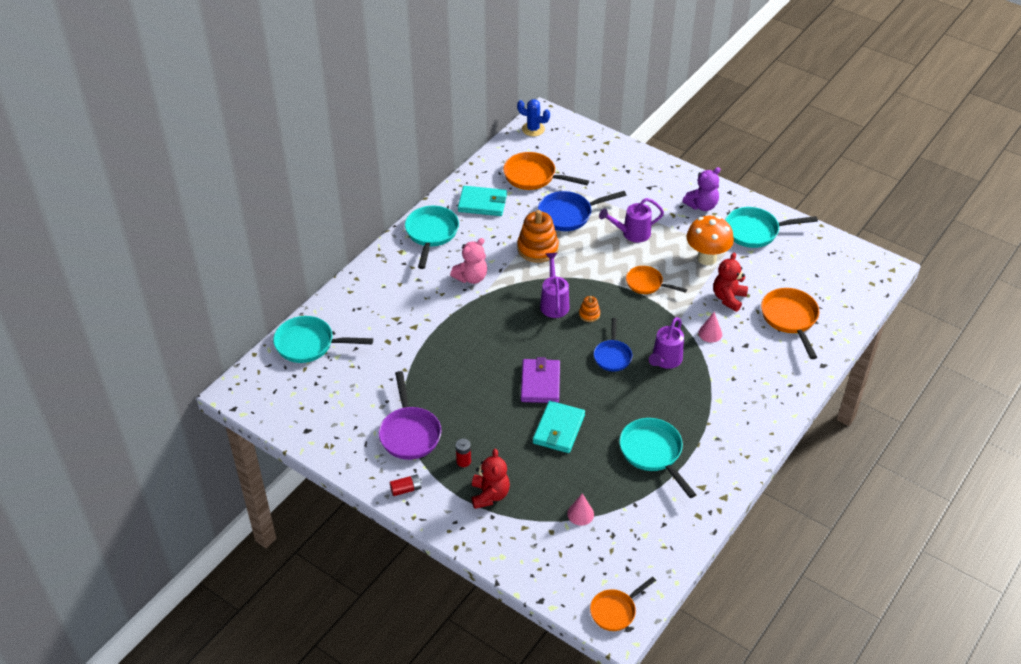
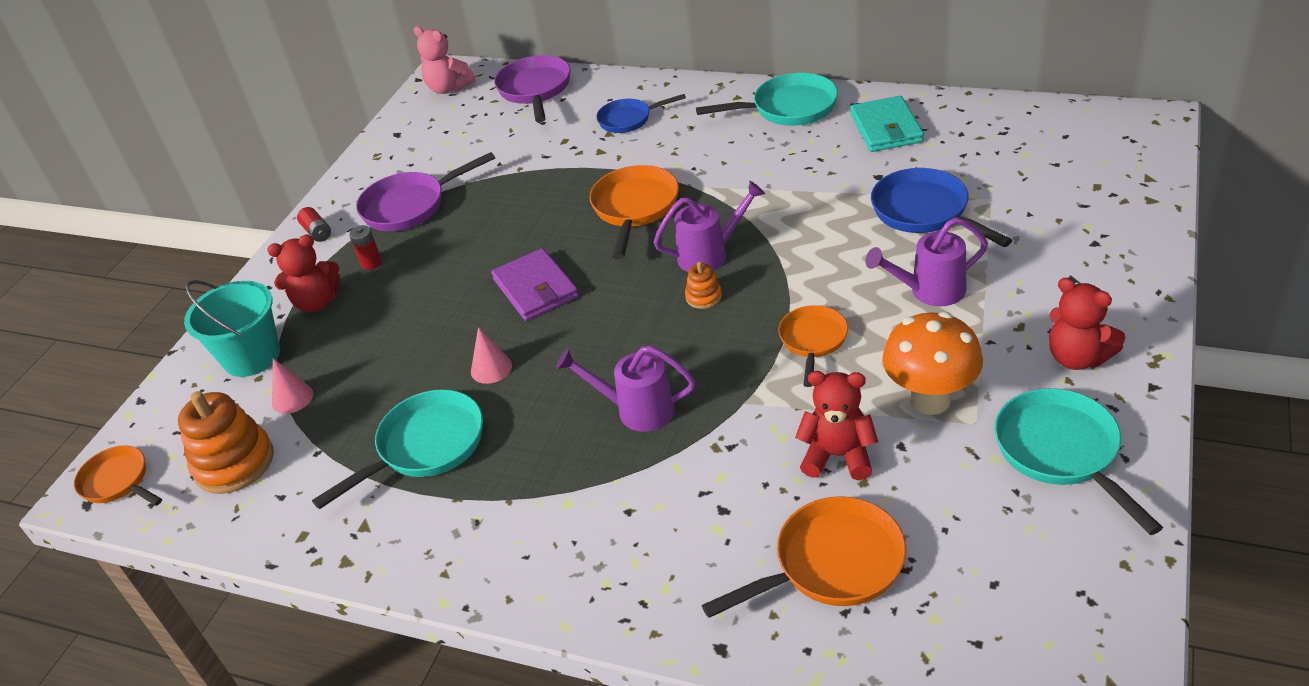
camera: 80 degrees right, 5 degrees down
(309, 344) = (535, 90): turquoise pan -> purple pan
(471, 277) = (720, 166): pink teddy bear -> pink teddy bear (449, 88)
(527, 534) = (252, 356): none -> turquoise bucket
(533, 129) = (1106, 120): blue cactus -> none
(533, 176) = (988, 153): orange pan -> orange pan (635, 208)
(537, 248) = (822, 205): orange stacking toy -> orange stacking toy (234, 463)
(540, 383) = (536, 288): purple wallet -> purple wallet turned 75 degrees clockwise
(559, 429) = (450, 332): turquoise wallet -> none
(612, 356) = (622, 346): blue pan -> blue pan (628, 119)
(632, 233) = (930, 291): purple watering can -> purple watering can turned 75 degrees counterclockwise
(702, 205) = (1077, 357): purple teddy bear -> red teddy bear
(710, 333) = (730, 452): pink cone -> pink cone (491, 368)

